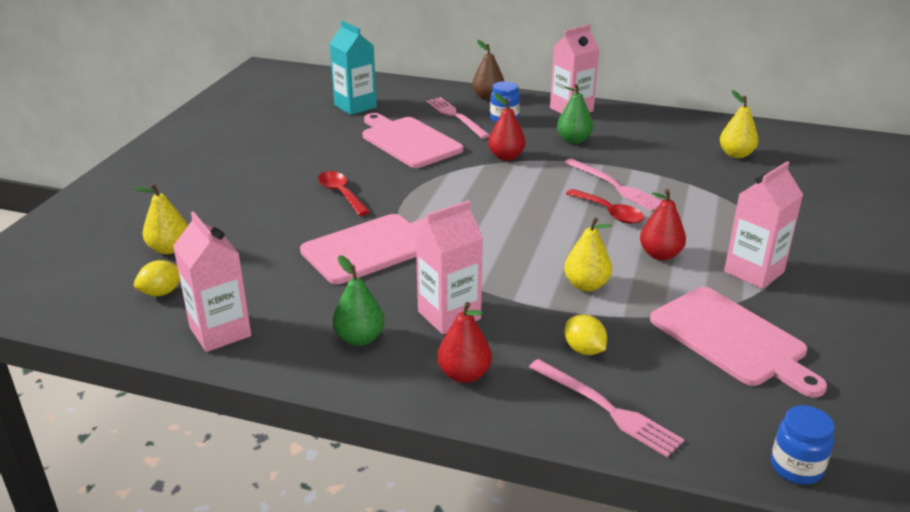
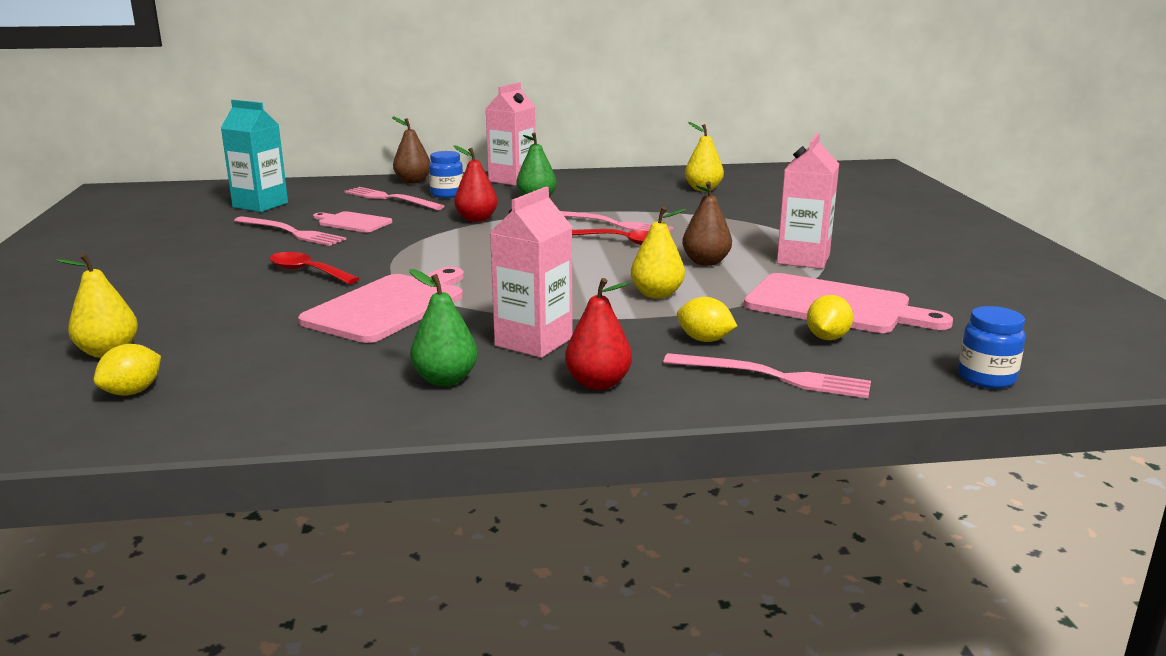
camera: 25 degrees left, 10 degrees down
(220, 332) = (253, 410): pink carton -> none
(357, 144) = (291, 232): none -> pink fork
(409, 141) = (353, 222): pink cutting board -> pink cutting board, size x0.55
(660, 255) = (706, 262): red pear -> brown pear
(691, 377) = (827, 338): none -> yellow lemon

